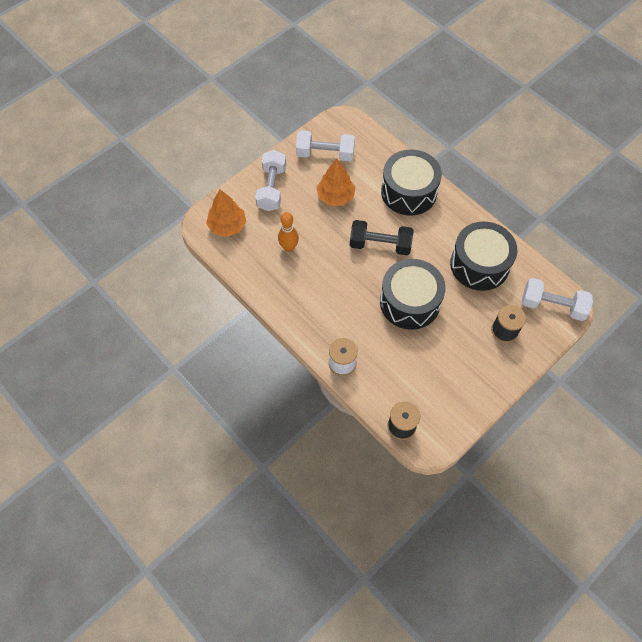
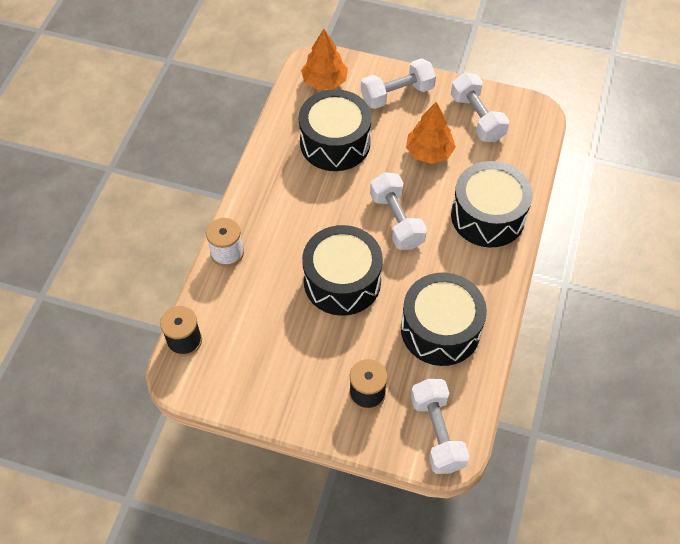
camera: 60 degrees right, 5 degrees down
(289, 247) = (335, 143): orange bowling pin -> black drum
(380, 245) = (396, 220): black dumbbell -> white dumbbell

